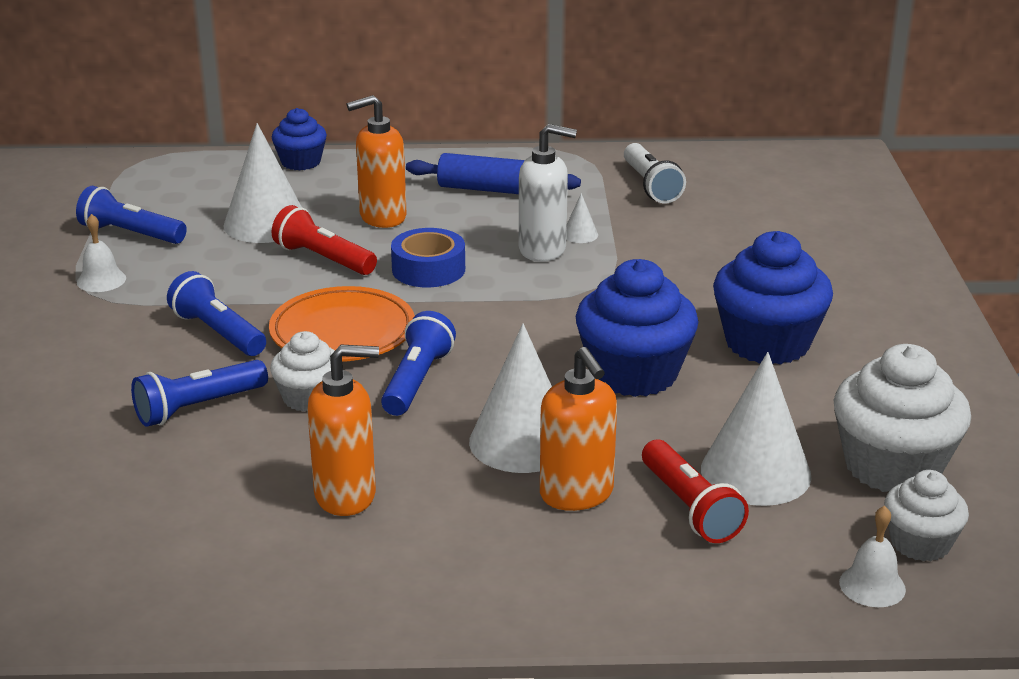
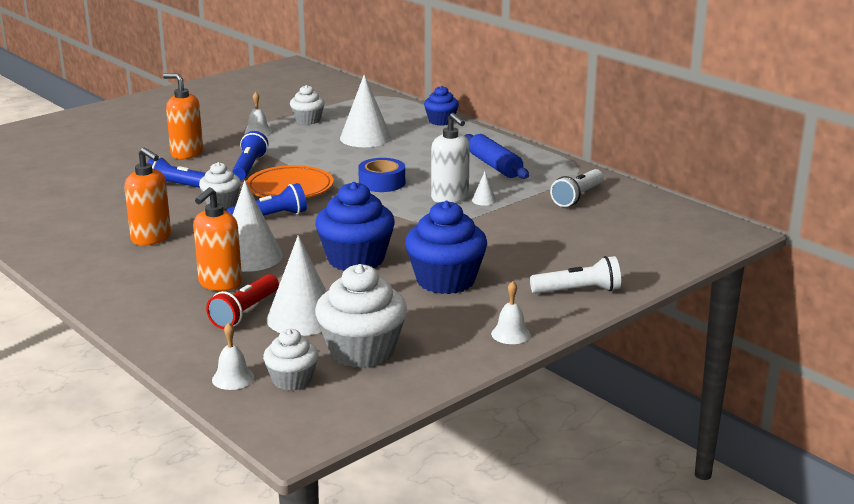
camera: 50 degrees right, 5 degrees down
(131, 234) = (308, 120): blue flashlight -> white cupcake
(323, 259) = (352, 160): red flashlight -> none
(382, 217) = (417, 155): orange soap dispenser -> orange soap dispenser (186, 154)
(886, 283) = (578, 291): none -> white flashlight
(947, 361) = (510, 334): none -> white bell

